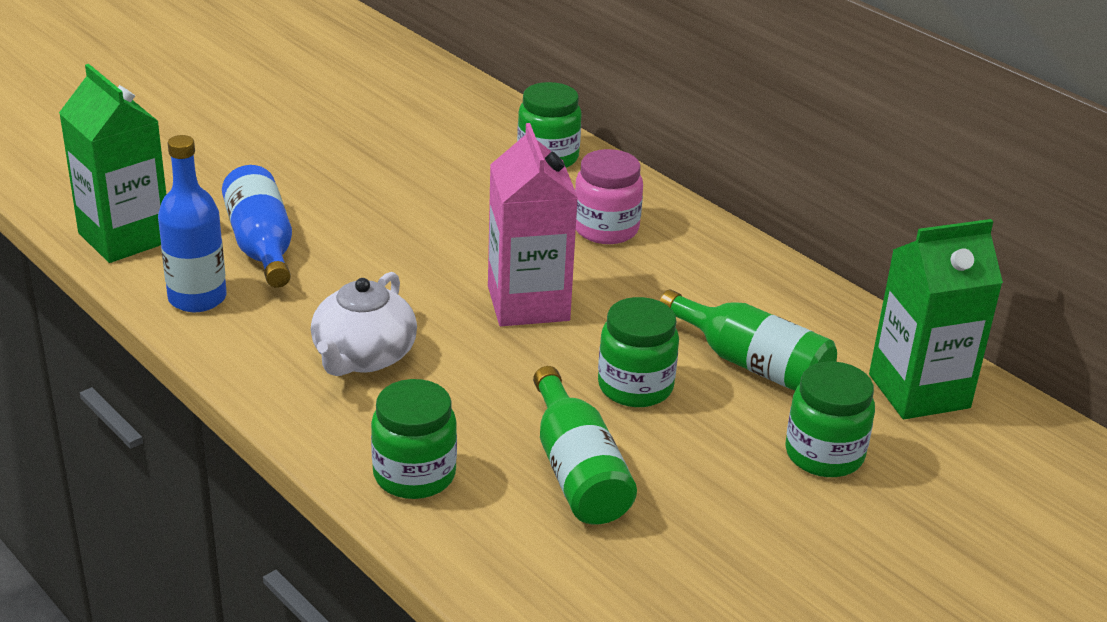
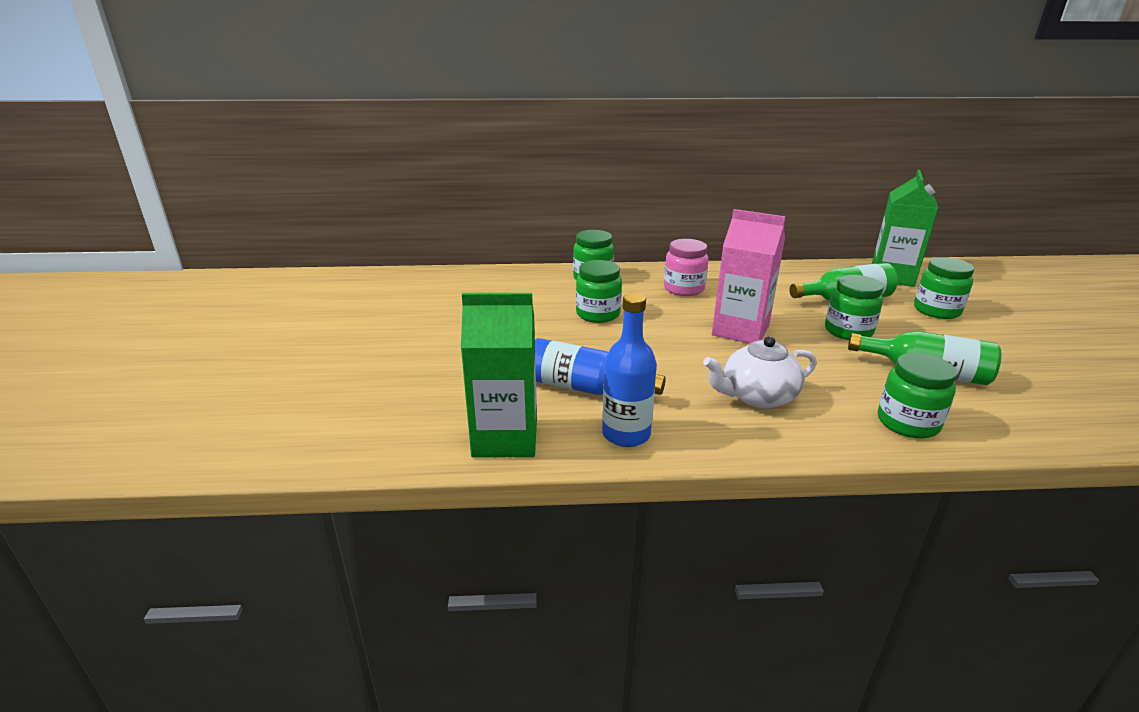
camera: 50 degrees left, 5 degrees down
(363, 356) = (757, 396): white teapot -> white teapot turned 105 degrees clockwise
(447, 195) = (598, 314): none -> green jar

